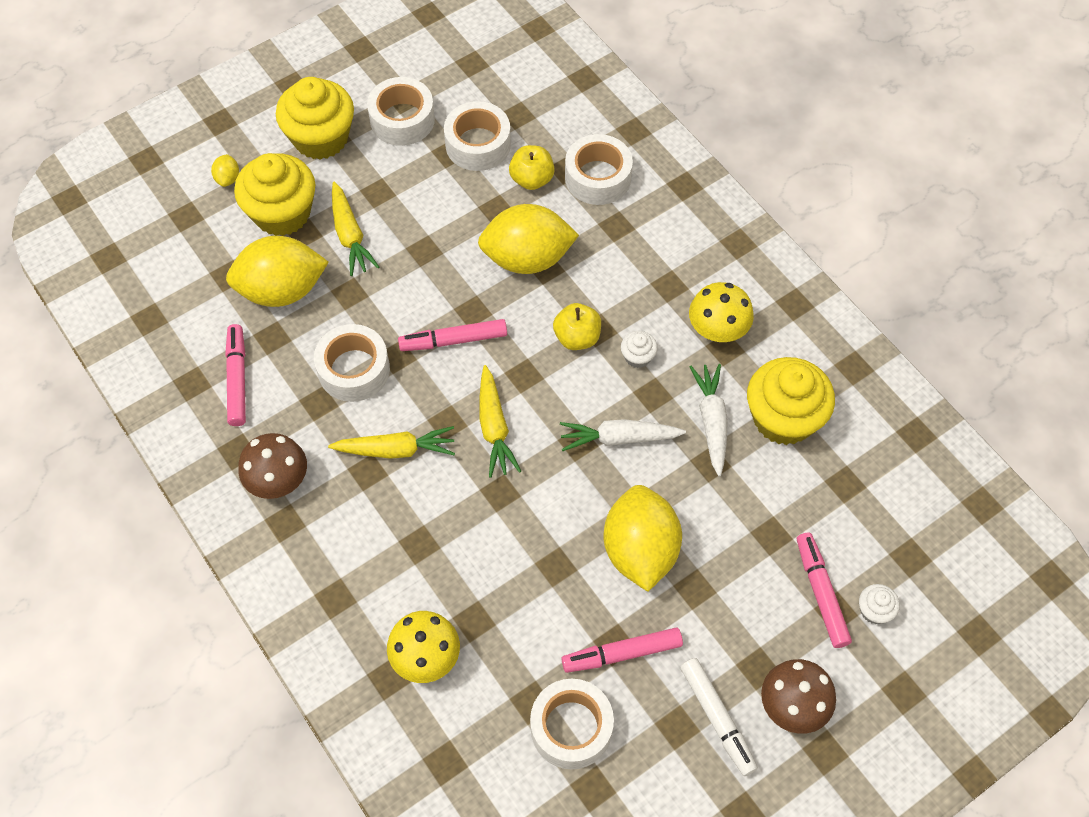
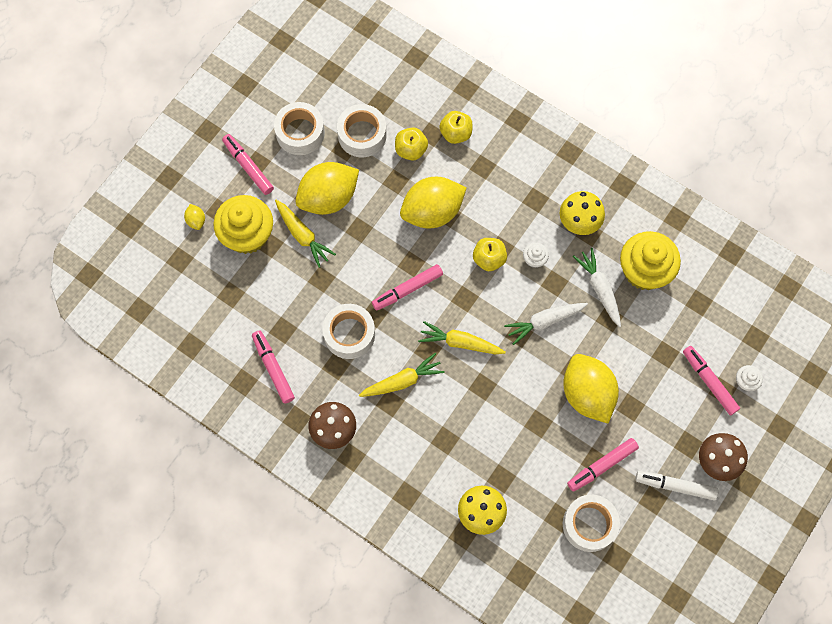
camera: 20 degrees left, 10 degrees up
(282, 290) = (274, 293): yellow lemon -> yellow lemon (328, 198)
(321, 138) = (248, 166): yellow cupcake -> pink marker
(494, 427) = (460, 342): yellow carrot -> yellow carrot turned 135 degrees clockwise
(598, 177) = (456, 133): white tape -> yellow apple
(717, 719) = (675, 486): white marker -> white marker turned 150 degrees clockwise

